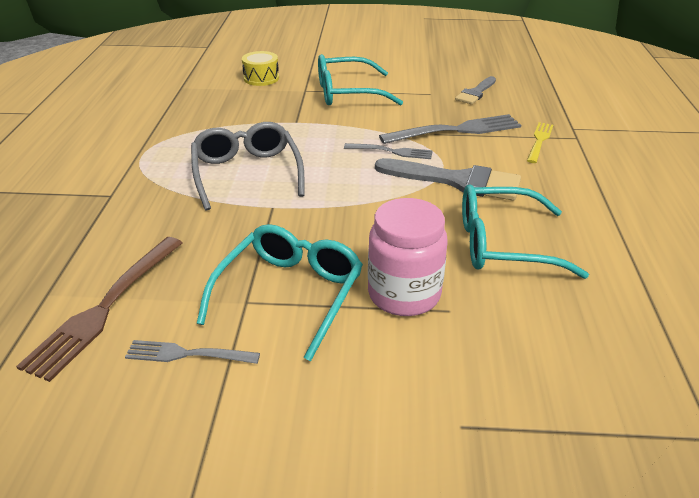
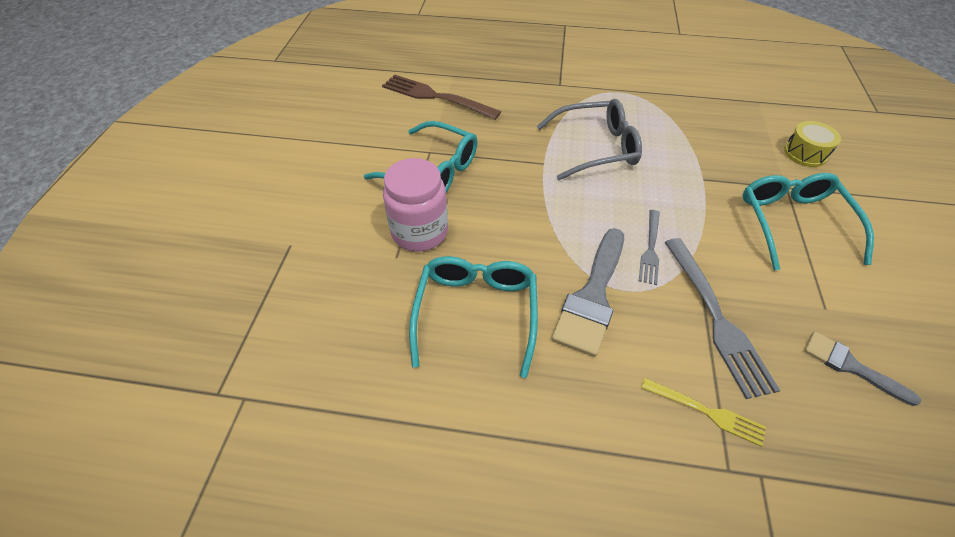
camera: 95 degrees right, 15 degrees up
(187, 354) = (388, 130): grey fork -> none

